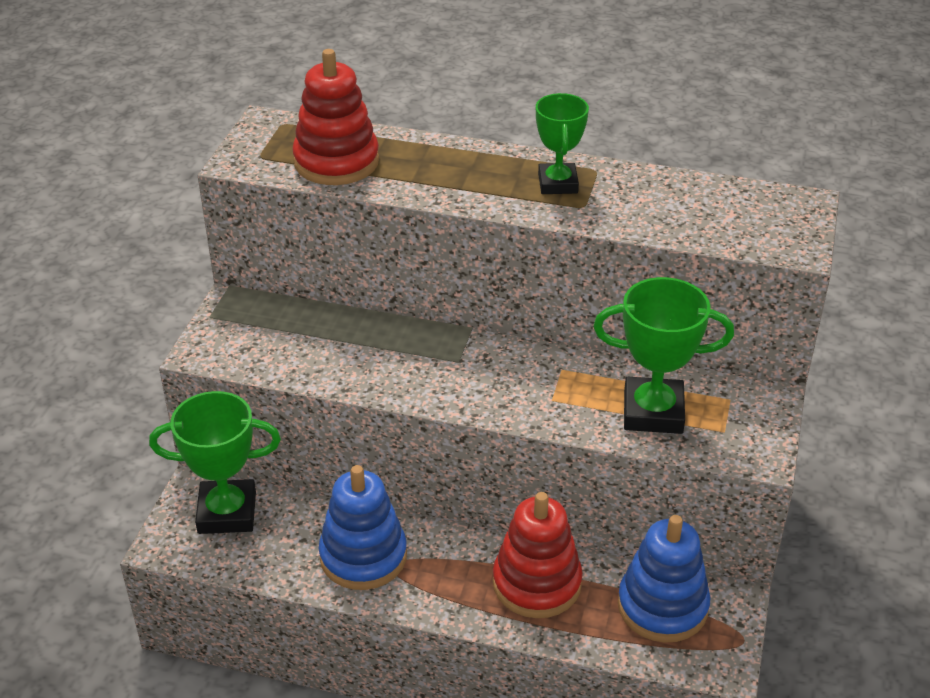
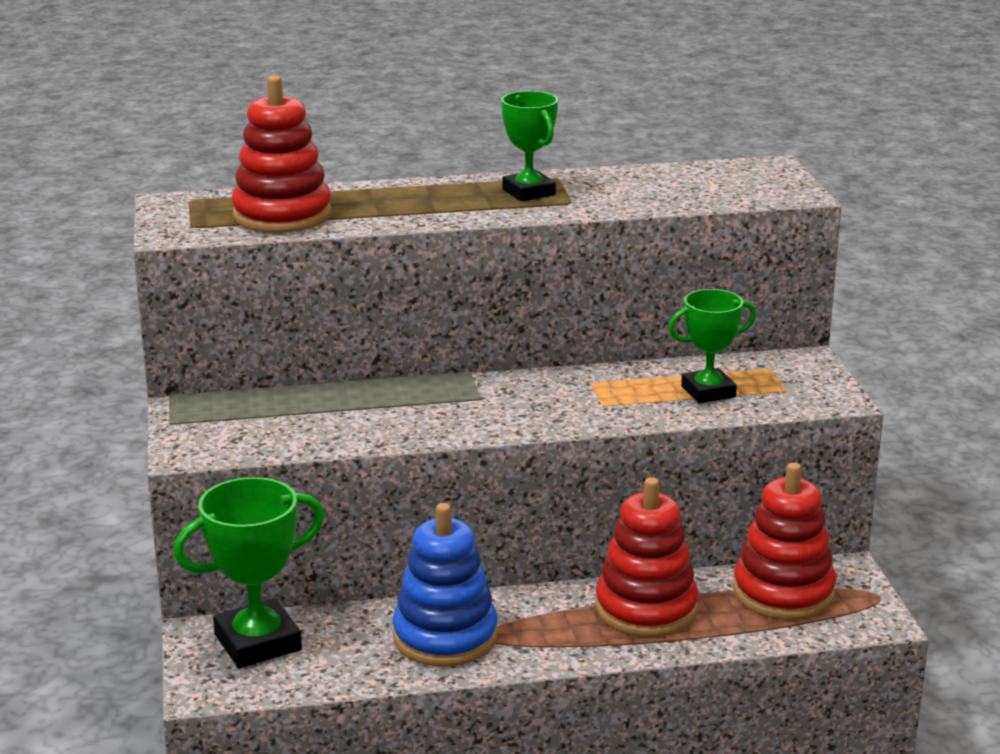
camera: 25 degrees left, 15 degrees down
(653, 412) = (708, 391): green trophy -> green trophy, size x0.65
(662, 606) = (783, 592): blue stacking toy -> red stacking toy

